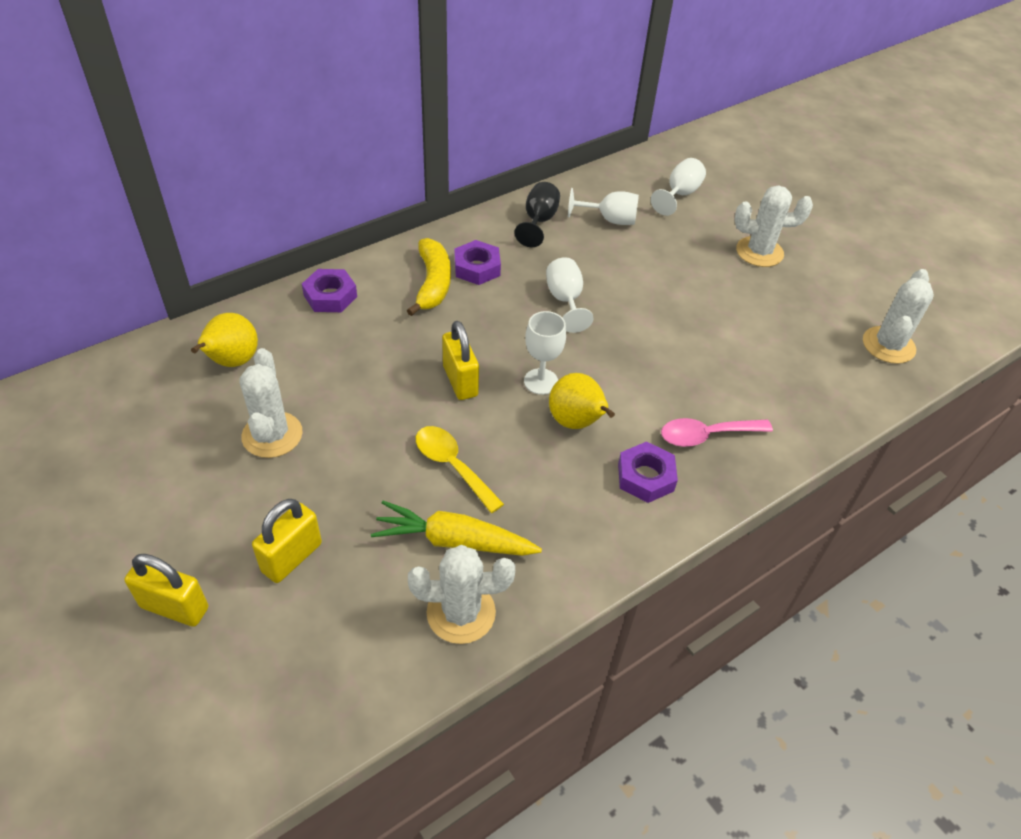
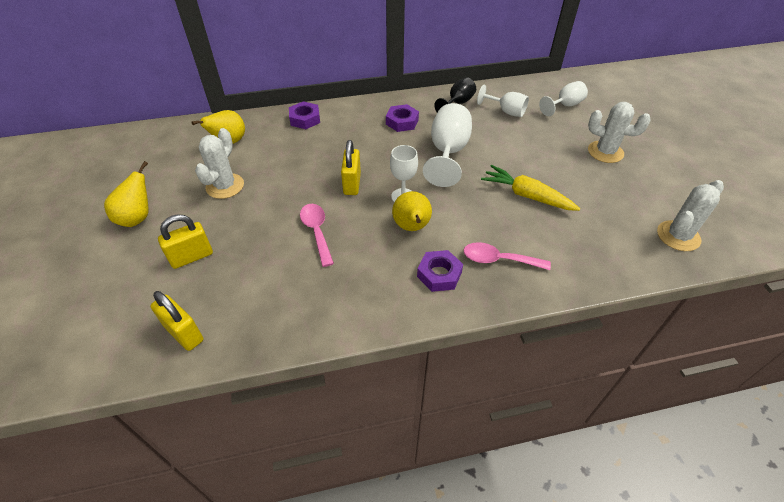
camera: 25 degrees right, 0 degrees up
(163, 524) = (137, 218): none -> yellow pear
(174, 607) = (113, 264): yellow padlock -> yellow padlock (184, 333)
(433, 283) = (369, 125): yellow banana -> none
(453, 466) = (317, 232): yellow spoon -> pink spoon
(454, 541) = (290, 276): yellow carrot -> yellow carrot (527, 195)
(461, 613) = (267, 321): white cactus -> none
(565, 300) = (448, 152): white goblet -> white goblet, size x1.63

